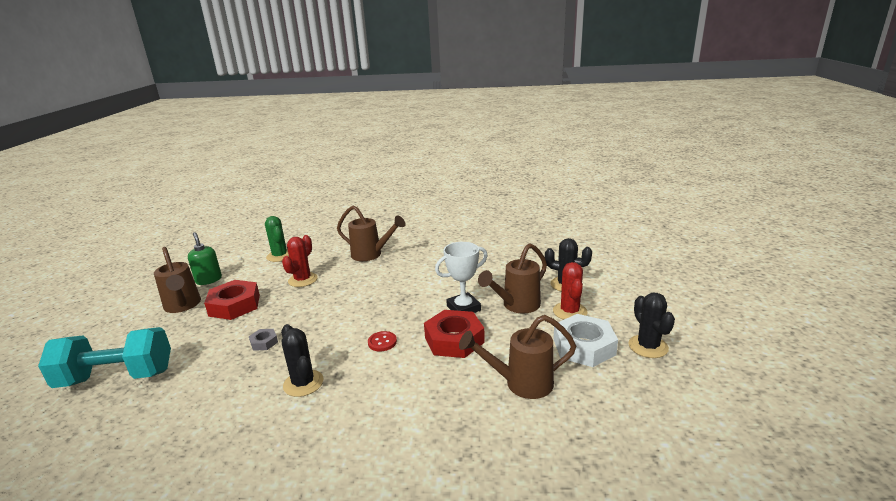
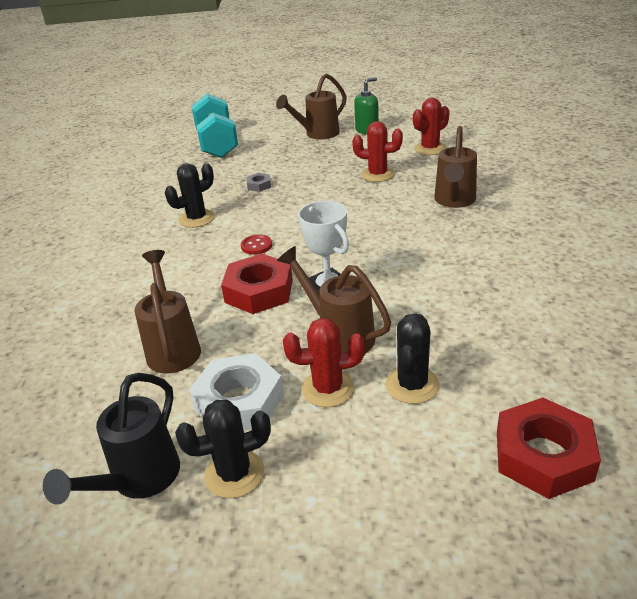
camera: 85 degrees right, 10 degrees up
(234, 305) = (321, 155): red nut -> red nut (543, 455)
(280, 256) = (430, 149): green cactus -> red cactus
(666, 388) = (138, 481): none -> black watering can

